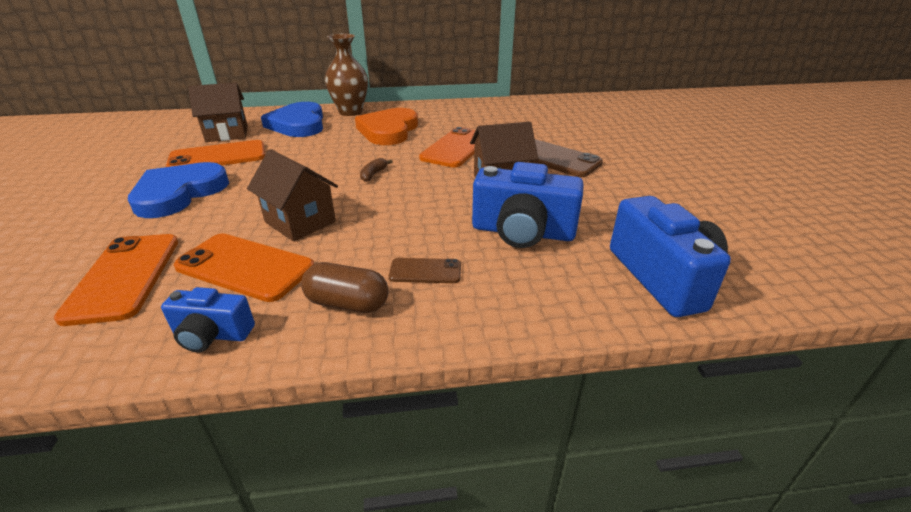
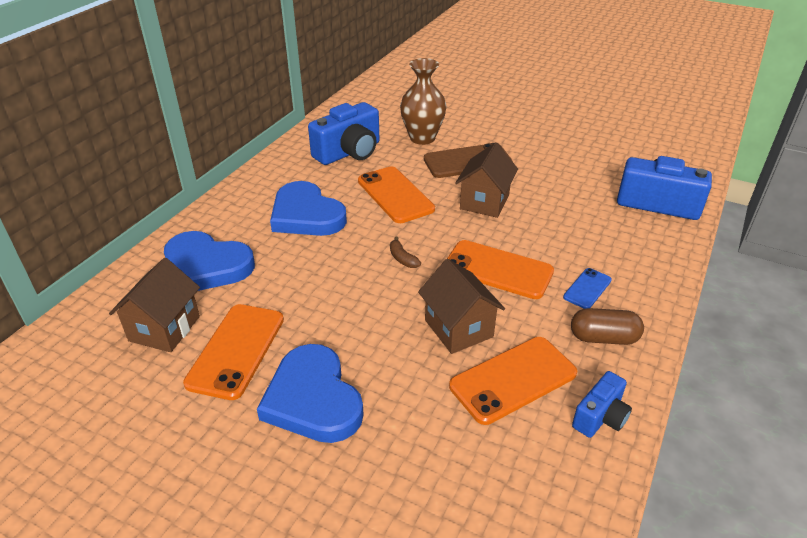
camera: 55 degrees left, 5 degrees up
(124, 277) = (473, 462): orange phone -> orange phone (498, 270)
(300, 222) = (458, 328): brown house -> brown house turned 75 degrees clockwise
(347, 303) = (603, 338): brown capsule -> brown capsule turned 45 degrees clockwise
(350, 112) = (217, 220): brown vase -> brown vase (422, 138)
(388, 130) = (306, 215): orange heart -> blue heart
(425, 271) = (587, 289): brown phone -> blue phone
(522, 232) = (568, 226): blue camera -> blue camera (349, 152)

